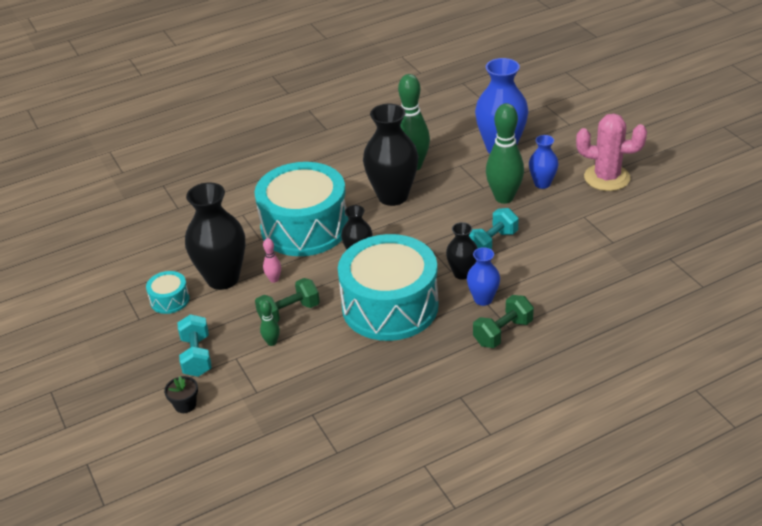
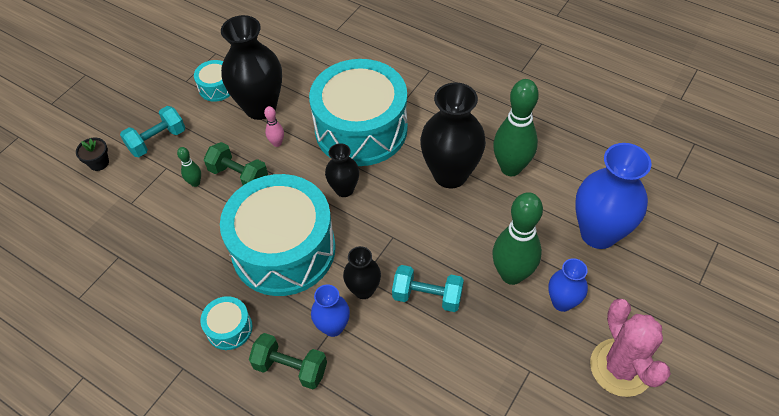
camera: 60 degrees right, 15 degrees up
(442, 358) = (229, 328): none -> turquoise drum

